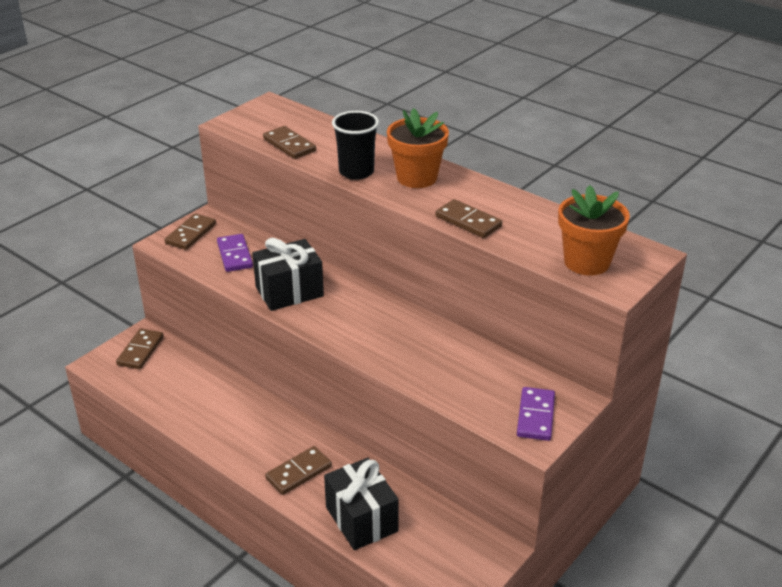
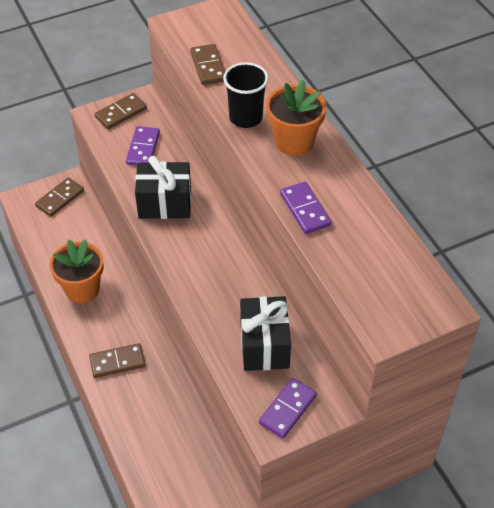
camera: 25 degrees right, 15 degrees up
(361, 519) = (141, 425): black gift -> black gift (264, 345)
(468, 221) = (305, 210): brown domino -> purple domino
(586, 262) = (378, 294): orange flower pot -> orange flower pot (82, 289)

